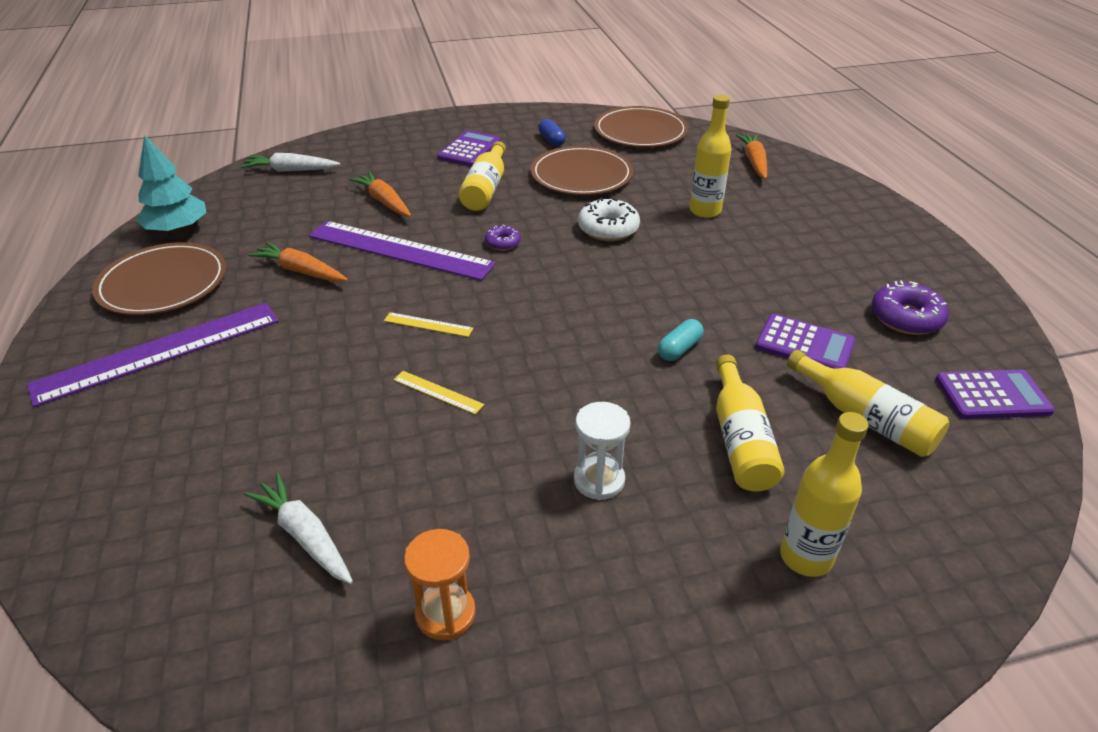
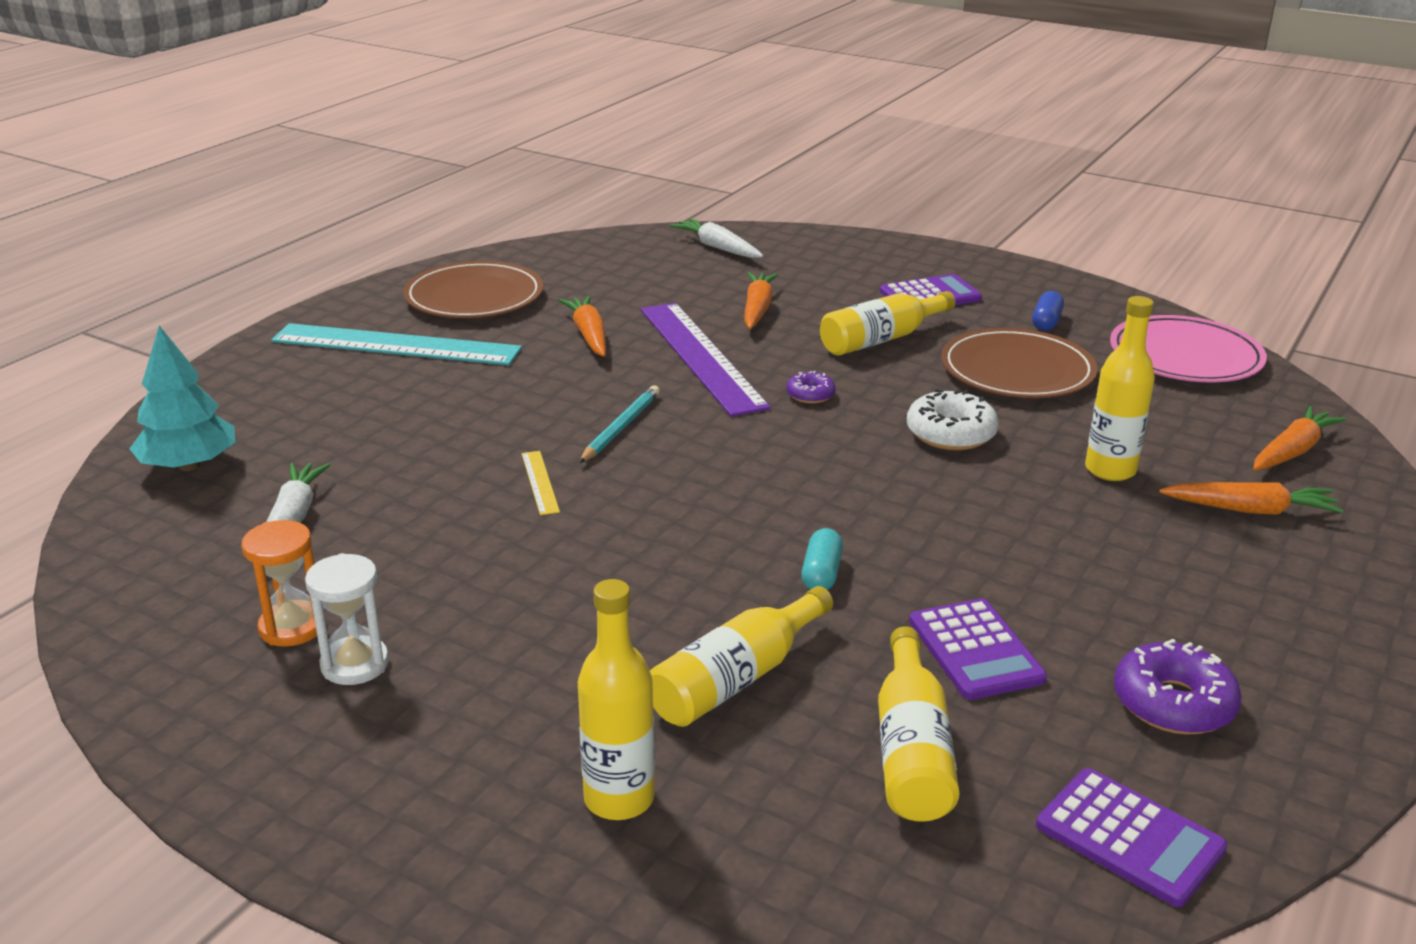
camera: 45 degrees right, 10 degrees down
(159, 352) = (396, 345): purple ruler -> turquoise ruler
(177, 229) = (548, 259): turquoise tree -> turquoise tree (189, 465)
(428, 324) = (621, 428): yellow ruler -> turquoise pencil
(599, 480) = (551, 623): white hourglass -> white hourglass (355, 664)
(640, 131) = (1185, 356): brown plate -> pink plate
(679, 349) = (821, 574): turquoise capsule -> turquoise capsule turned 75 degrees counterclockwise
(784, 201) = (1249, 510): none -> orange carrot

